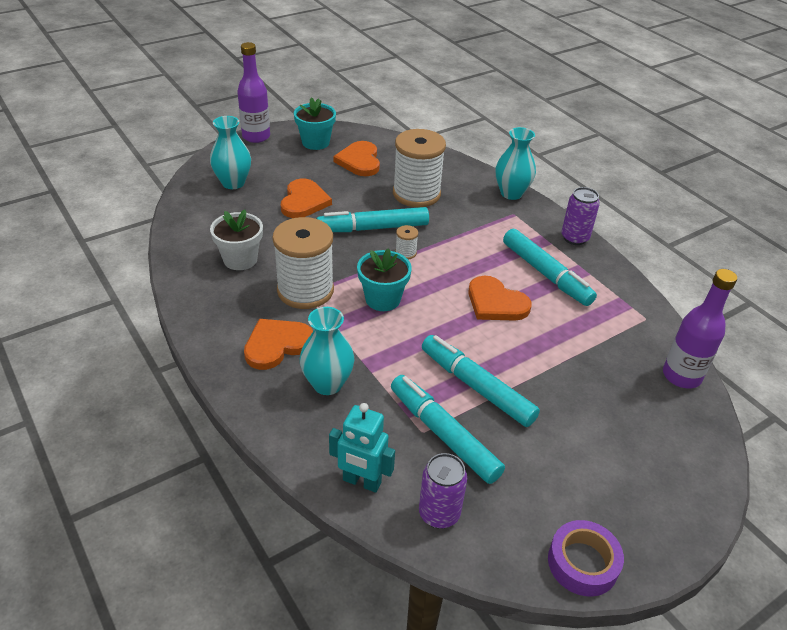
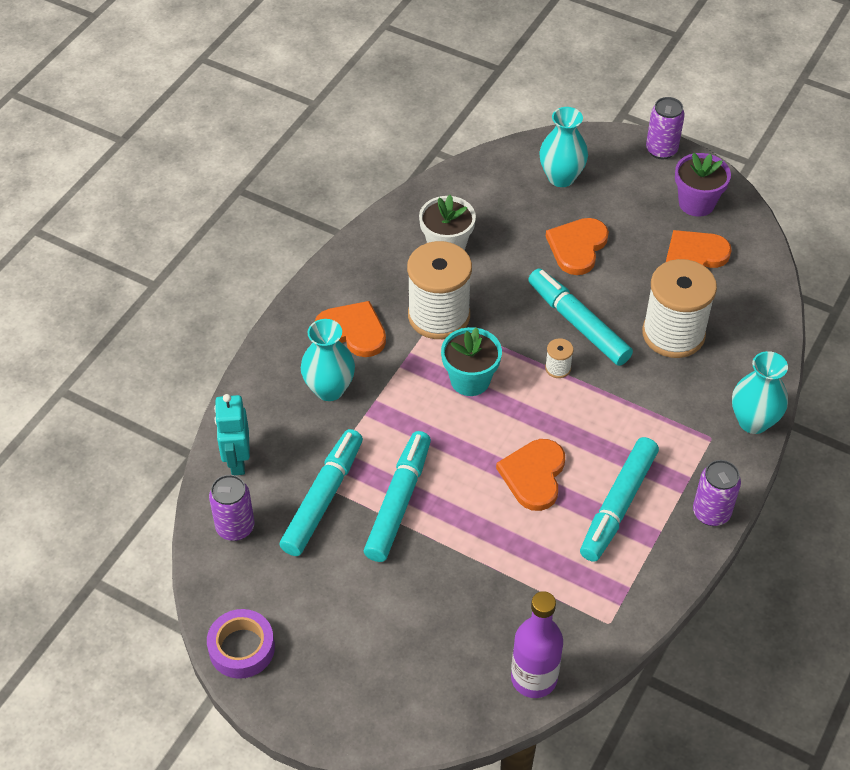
camera: 65 degrees right, 10 degrees up
(256, 136) = (661, 150): purple bottle -> purple can
(304, 201) = (577, 247): orange heart -> orange heart turned 135 degrees clockwise
(315, 142) = (696, 203): turquoise flower pot -> purple flower pot

